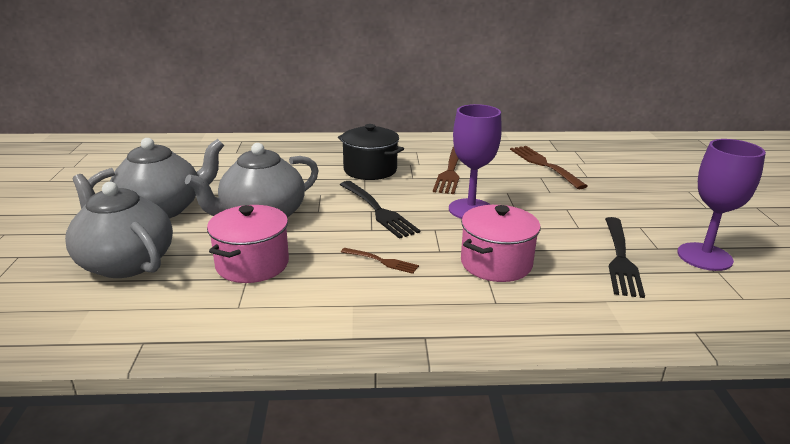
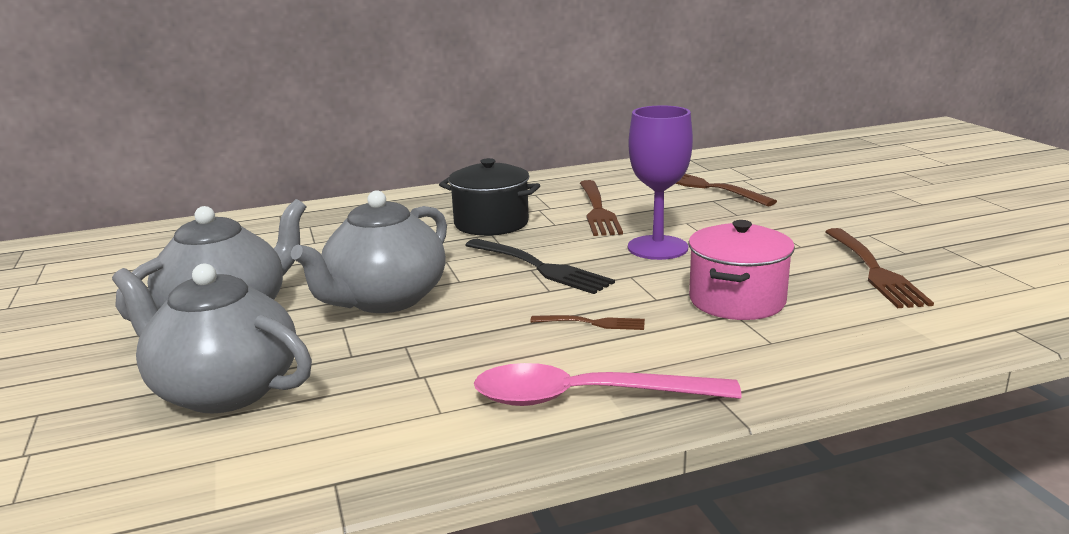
camera: 15 degrees left, 5 degrees down
(252, 264) = (418, 358): pink pot -> none
(336, 318) = (586, 398): none -> pink spoon
(620, 258) = (873, 270): black fork -> brown fork
(704, 257) = (962, 253): purple goblet -> none

